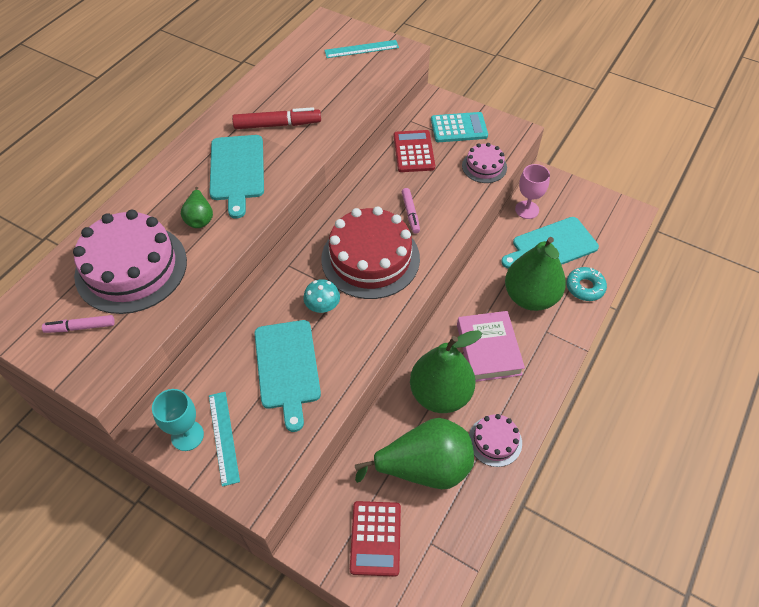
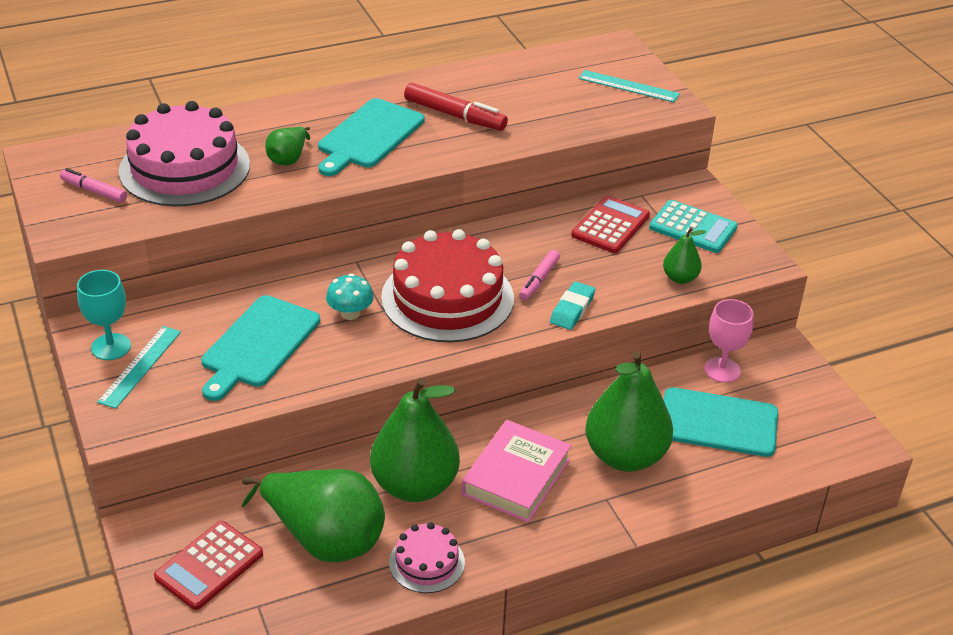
camera: 35 degrees right, 15 degrees down
(448, 223) = (572, 309): none -> turquoise eraser
(484, 166) = (680, 278): pink cake -> green pear
(585, 287) = (707, 484): turquoise donut -> none

